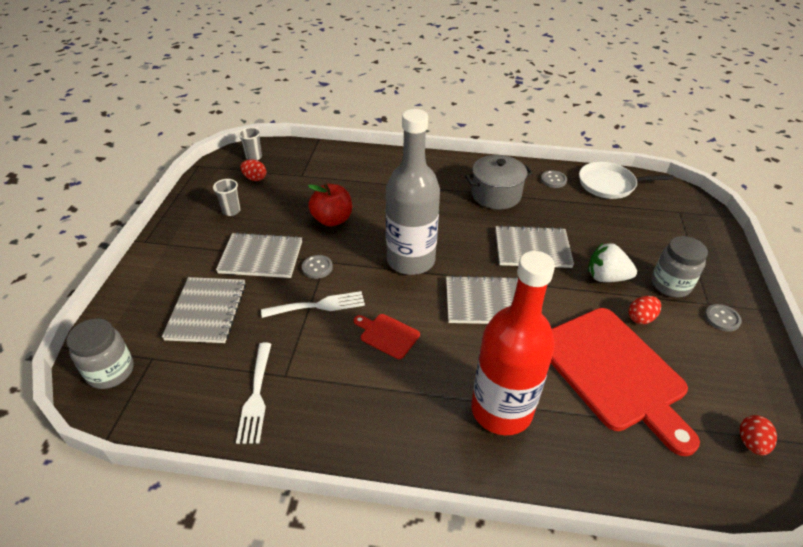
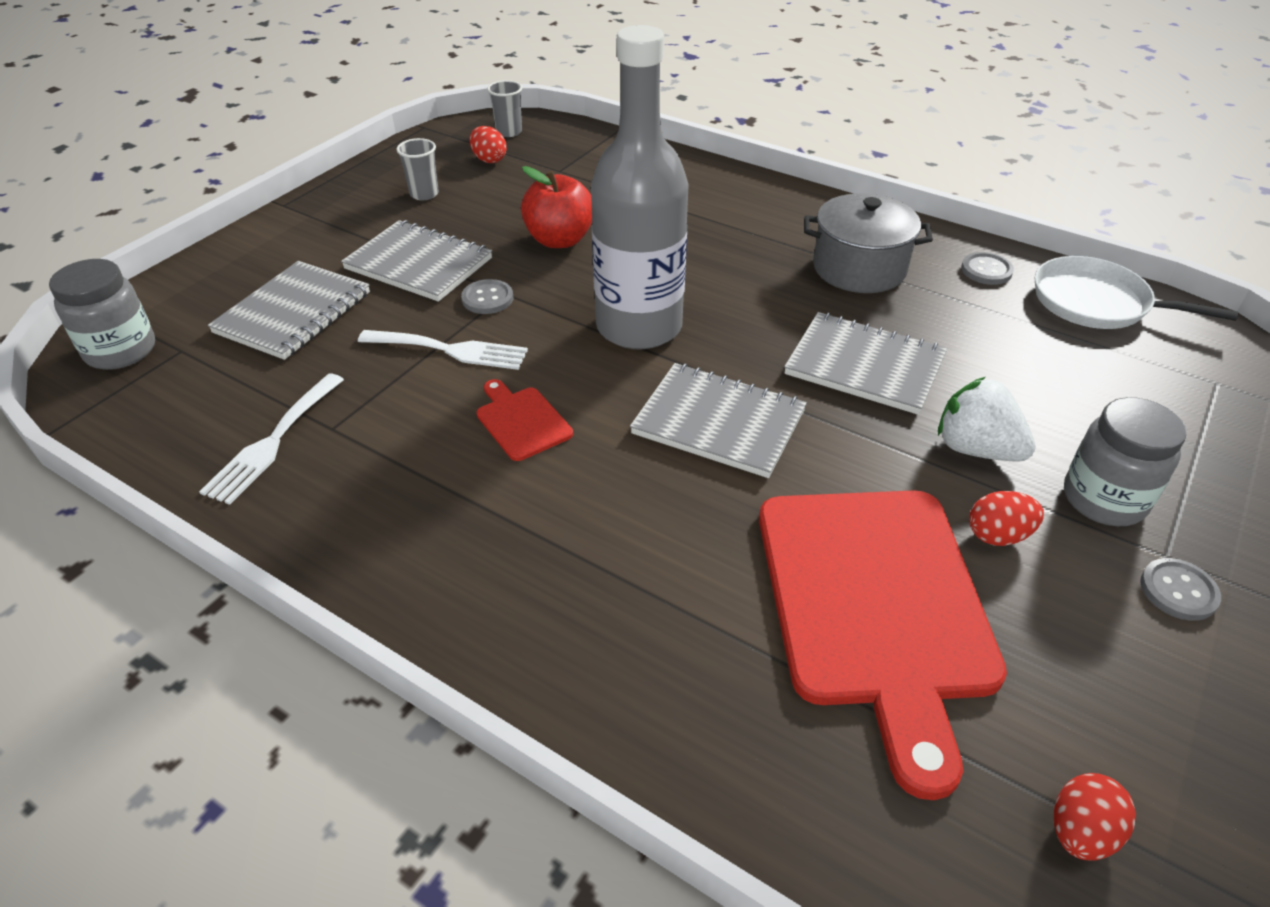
camera: 25 degrees right, 0 degrees up
(501, 410) = (622, 591): red bottle -> none

